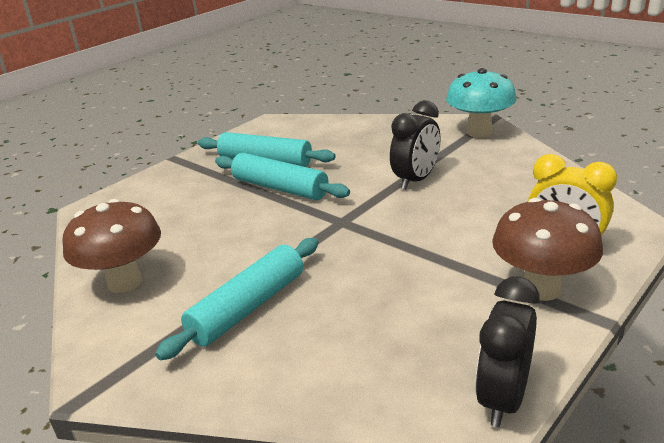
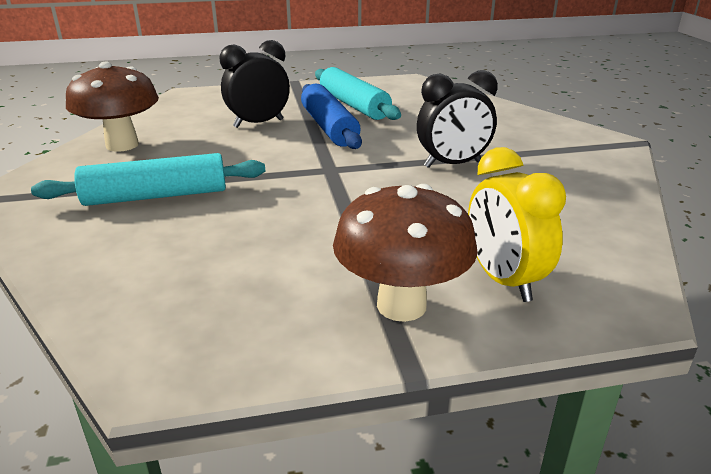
camera: 35 degrees right, 0 degrees up
(280, 188) = (329, 127): turquoise rolling pin -> blue rolling pin
(479, 132) = (595, 149): turquoise mushroom -> none
(503, 398) = (191, 371): black clock -> black clock (258, 123)

